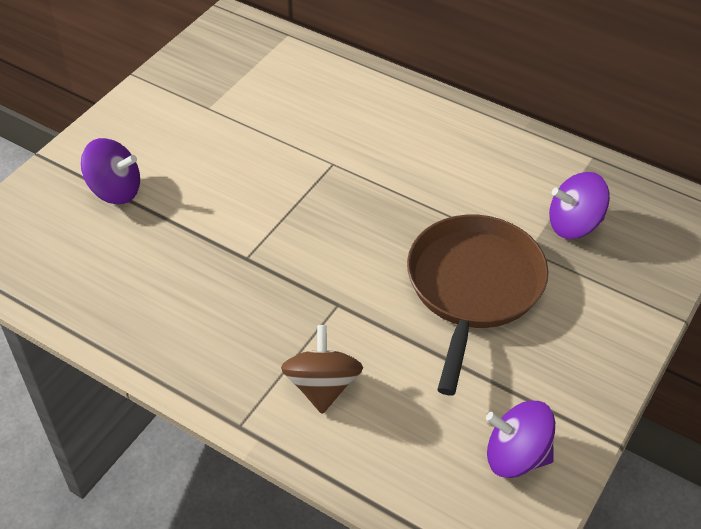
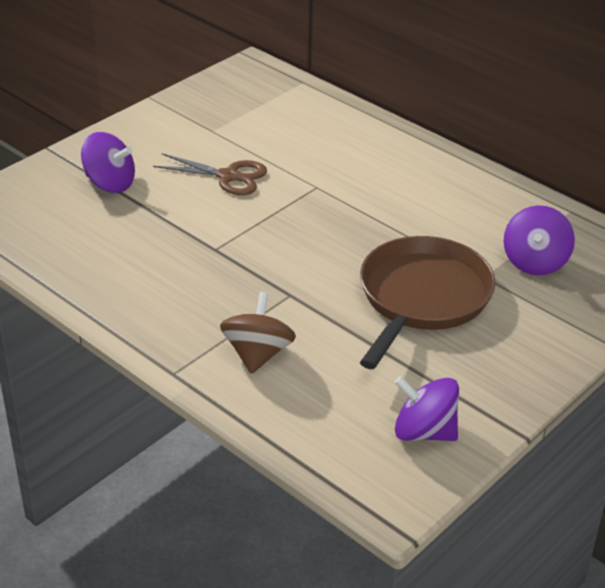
camera: 10 degrees right, 10 degrees down
(239, 163) = (228, 176): none -> brown scissors
(574, 224) = (535, 262): purple spinning top -> purple spinning top turned 75 degrees counterclockwise

